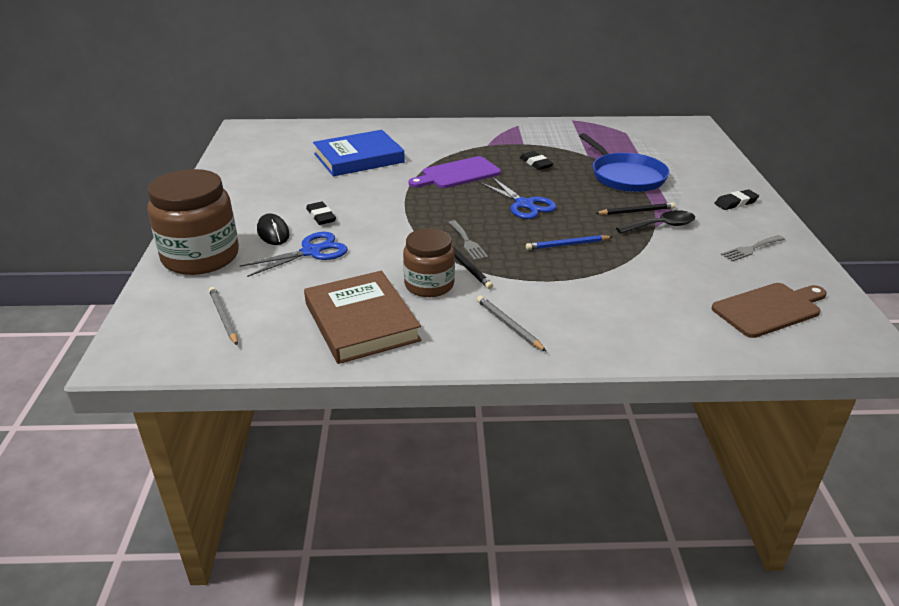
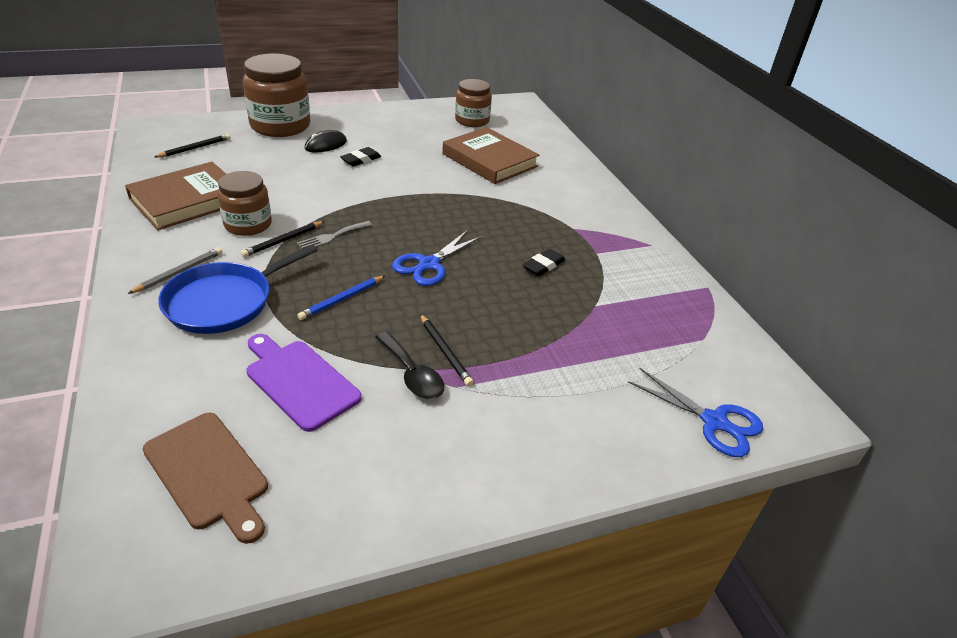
camera: 70 degrees right, 5 degrees up
(224, 317) = (195, 148): grey pencil -> black pencil
(270, 154) = (472, 120): none -> brown jar
(311, 252) = (297, 165): blue scissors -> blue scissors (714, 422)
(359, 158) = (489, 160): blue book -> brown book
(458, 174) = (484, 217): purple cutting board -> purple cutting board (299, 381)
(567, 245) = (342, 299): blue pencil -> blue pencil turned 105 degrees counterclockwise
(625, 176) = (548, 340): blue pan -> blue pan (224, 302)
(735, 203) = (515, 456): black eraser -> none
(751, 249) = (369, 465): grey fork -> none

